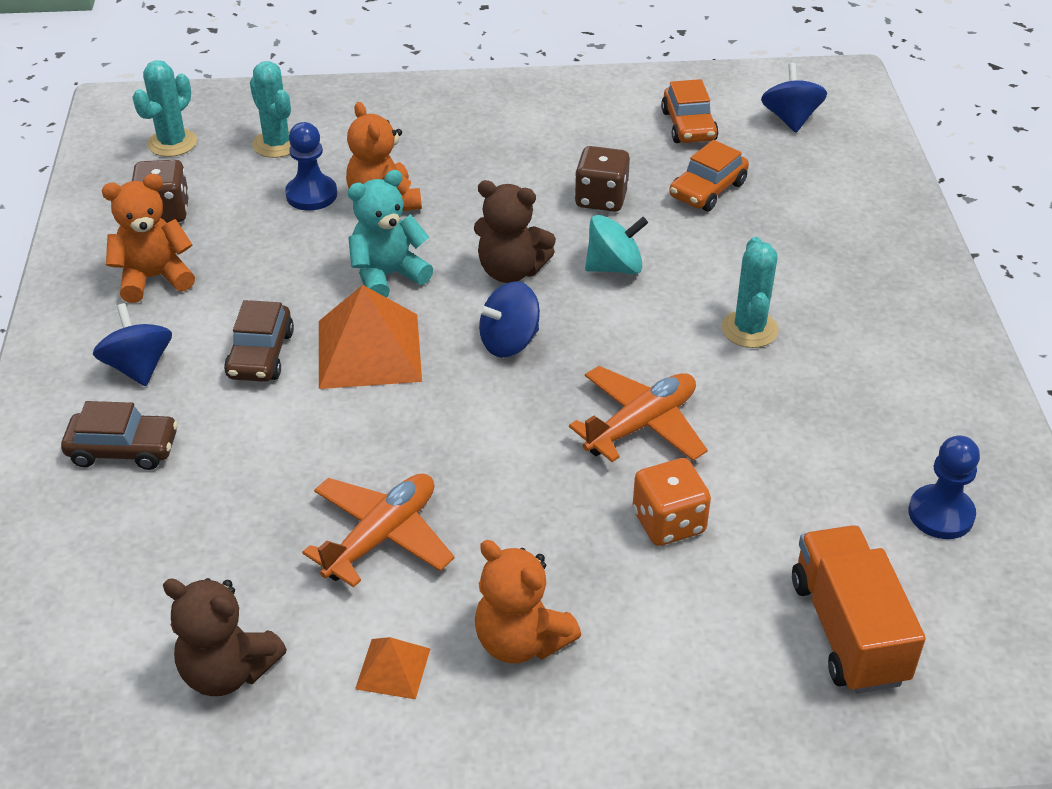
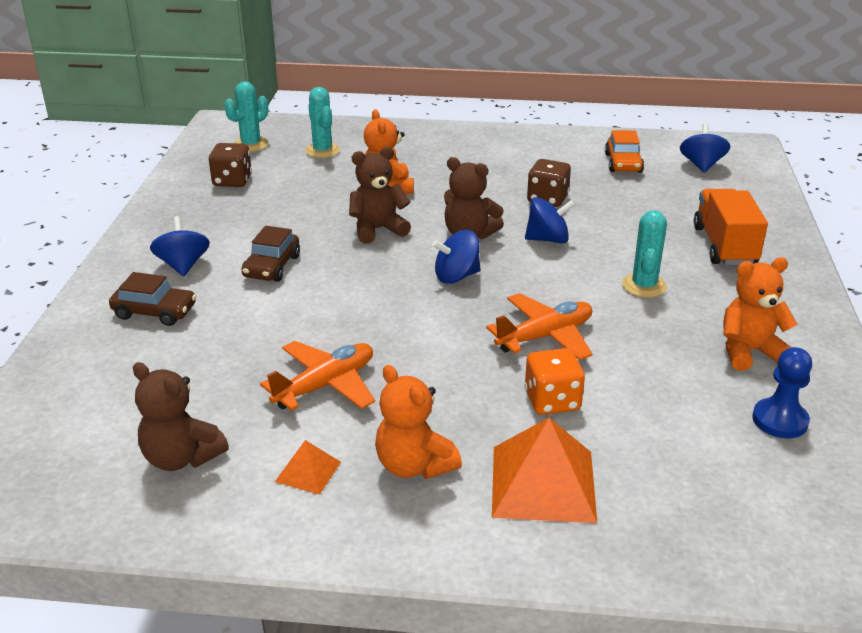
camera: 10 degrees right, 10 degrees down
(154, 278) = (212, 216): orange teddy bear -> orange teddy bear (749, 351)
(311, 195) = (337, 180): blue pawn -> none
(369, 350) = (351, 271): orange pyramid -> orange pyramid (543, 483)
(387, 275) = (378, 229): turquoise teddy bear -> brown teddy bear
(614, 267) = (547, 239): turquoise spinning top -> blue spinning top
(707, 190) = (629, 200): orange car -> none
(848, 630) = (686, 491): orange truck -> orange truck (724, 246)

